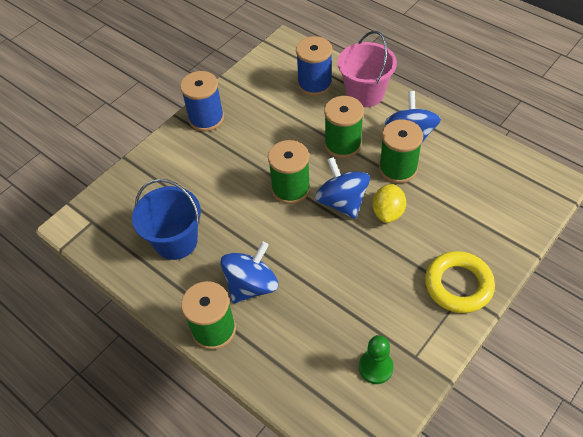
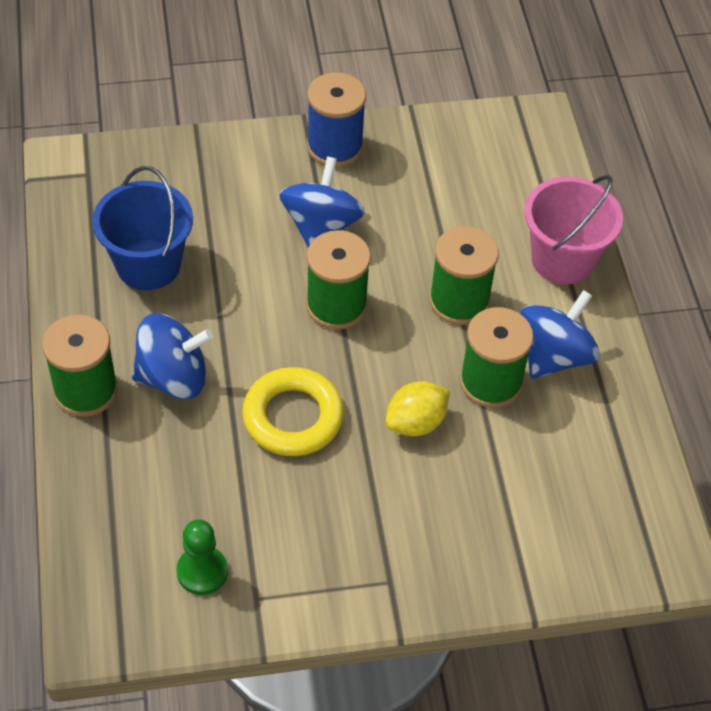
camera: 35 degrees right, 0 degrees up
(314, 84) = (513, 200): blue spool -> none
(342, 202) = (377, 367): blue spinning top -> blue spinning top (321, 226)
(458, 285) = (397, 568): yellow ring -> yellow ring (293, 417)

